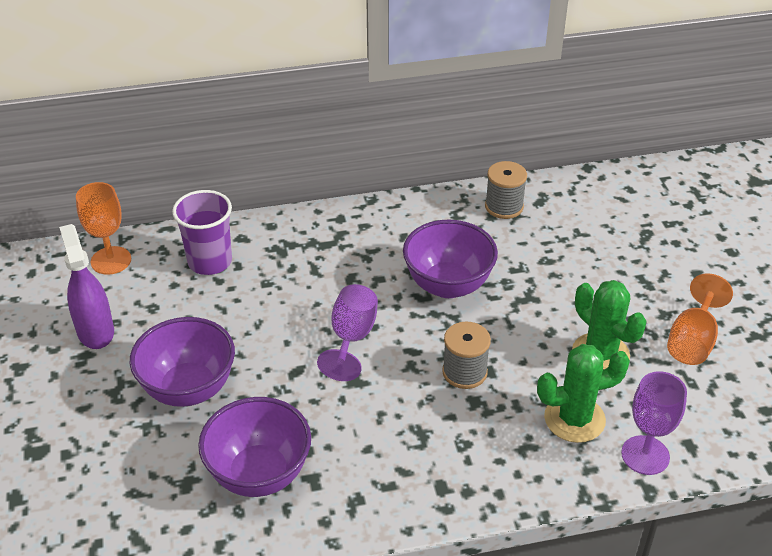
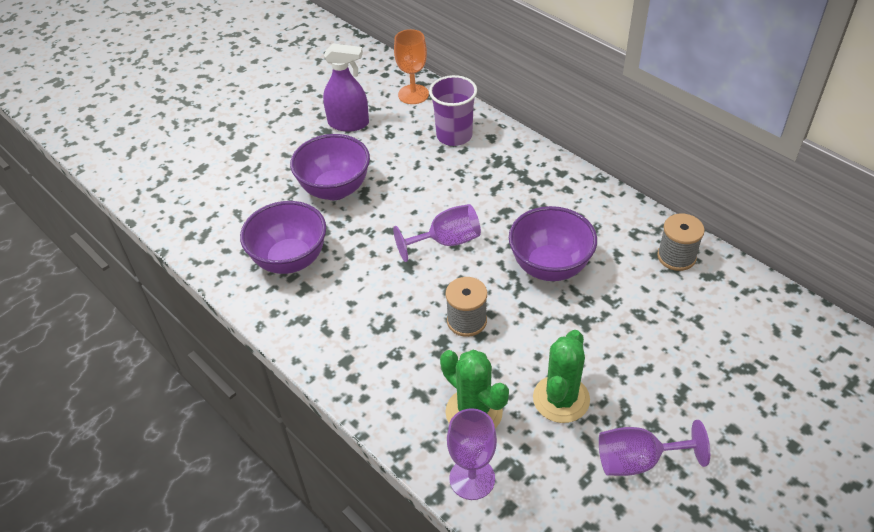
camera: 60 degrees right, 5 degrees up
(95, 331) = (348, 123): purple spray bottle -> purple spray bottle turned 60 degrees clockwise
(692, 341) = (638, 460): orange goblet -> purple goblet

